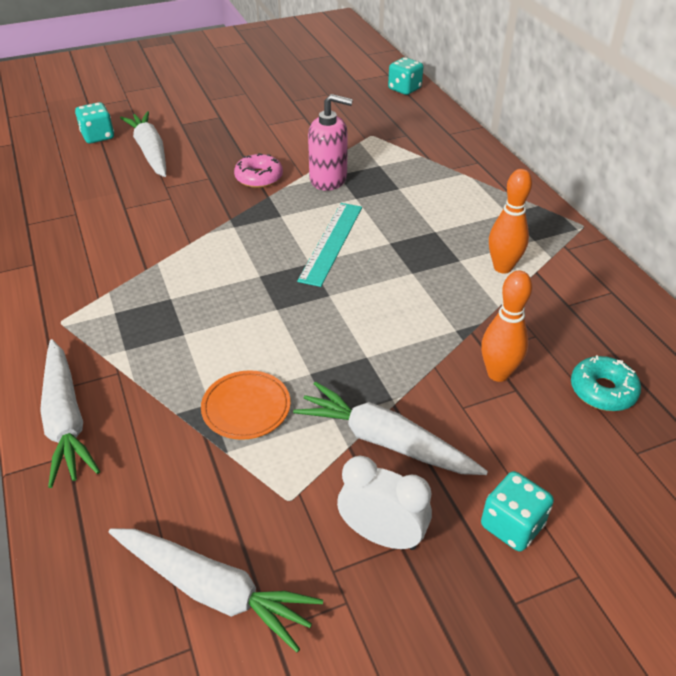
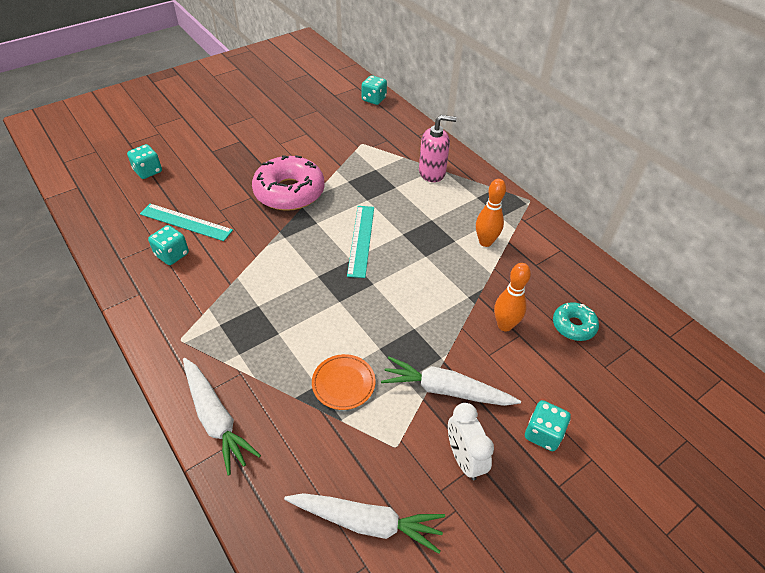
camera: 15 degrees left, 5 degrees up
(89, 227) = (172, 255): none -> turquoise dice
(120, 194) = (186, 222): none -> turquoise ruler
(150, 151) = (196, 180): white carrot -> none
(259, 178) = (289, 192): pink donut -> pink donut, size x1.93
(328, 179) = (342, 186): pink soap dispenser -> pink soap dispenser (432, 172)
(382, 535) = (464, 459): white clock -> white clock turned 120 degrees counterclockwise

